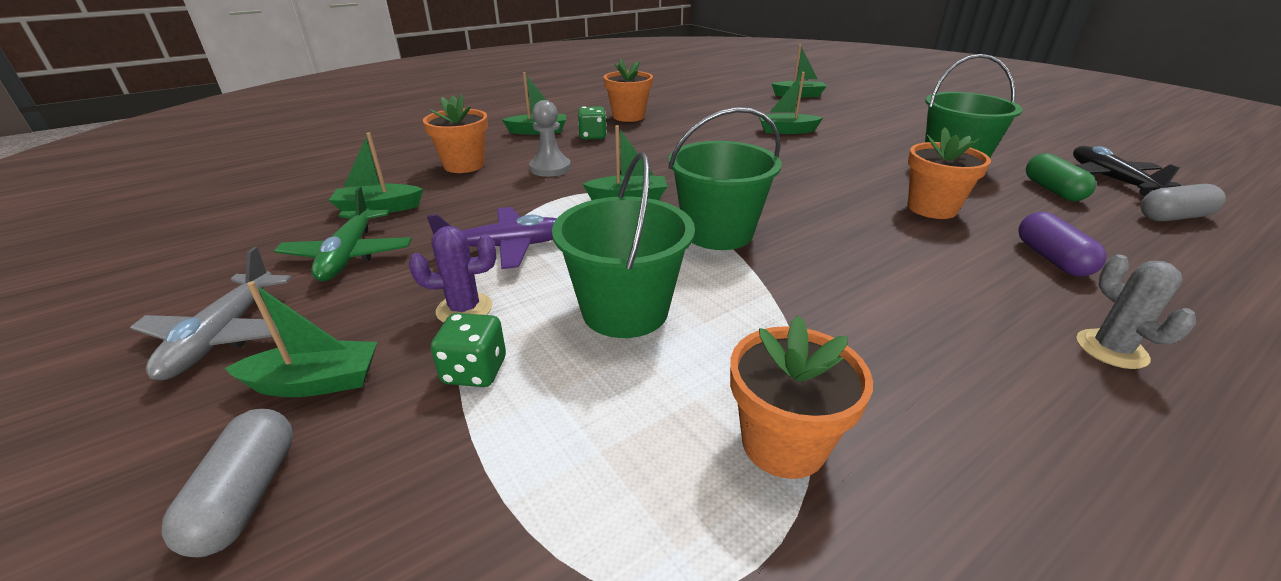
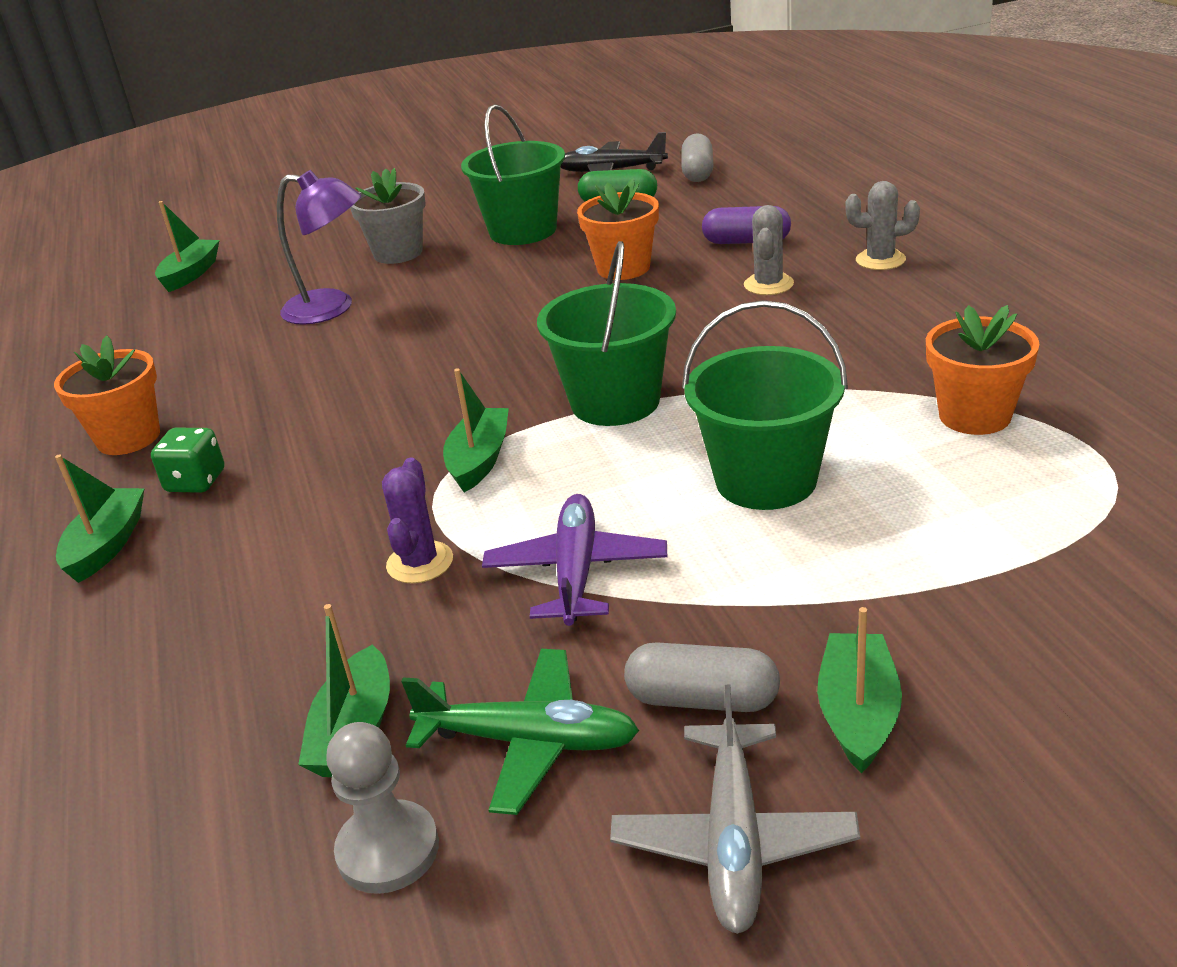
camera: 70 degrees left, 0 degrees up
(223, 336) = (734, 840): grey plane -> grey plane turned 75 degrees clockwise
(247, 496) = (1034, 728): grey capsule -> grey capsule (702, 699)
(464, 165) = (216, 635): orange flower pot -> none
(464, 309) = (728, 601): purple cactus -> purple cactus (420, 562)
(474, 371) = (856, 586): green dice -> none
(550, 168) = (311, 531): grey pawn -> grey pawn (388, 850)
(786, 131) = (332, 308): green boat -> purple lamp
(874, 134) = (398, 253): none -> grey flower pot
(972, 280) = (768, 284): none -> grey cactus

